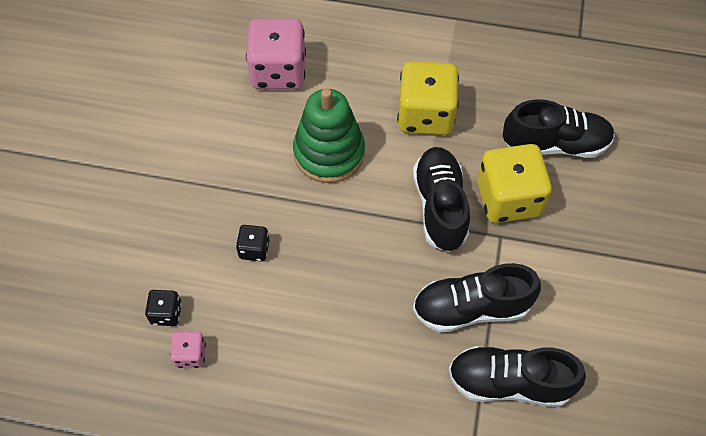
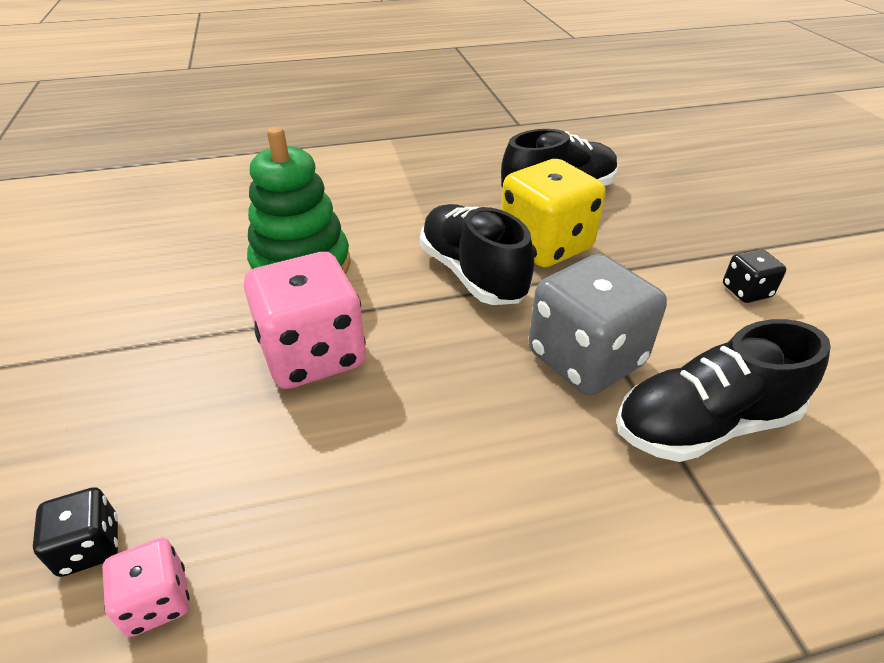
camera: 25 degrees left, 20 degrees down
(254, 249) = (232, 397): black dice -> black dice (746, 291)
(278, 71) = (202, 216): pink dice -> pink dice (313, 354)
(425, 115) = (403, 206): yellow dice -> none
(471, 308) = (585, 359): black shoe -> grey dice

